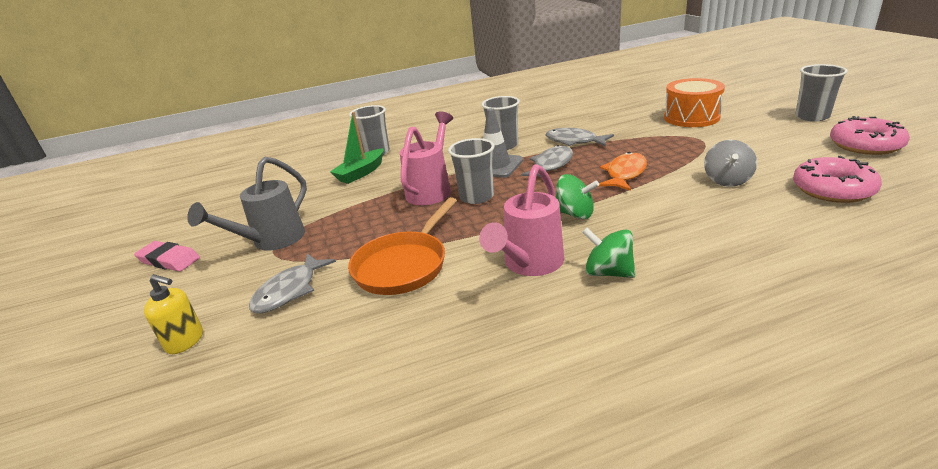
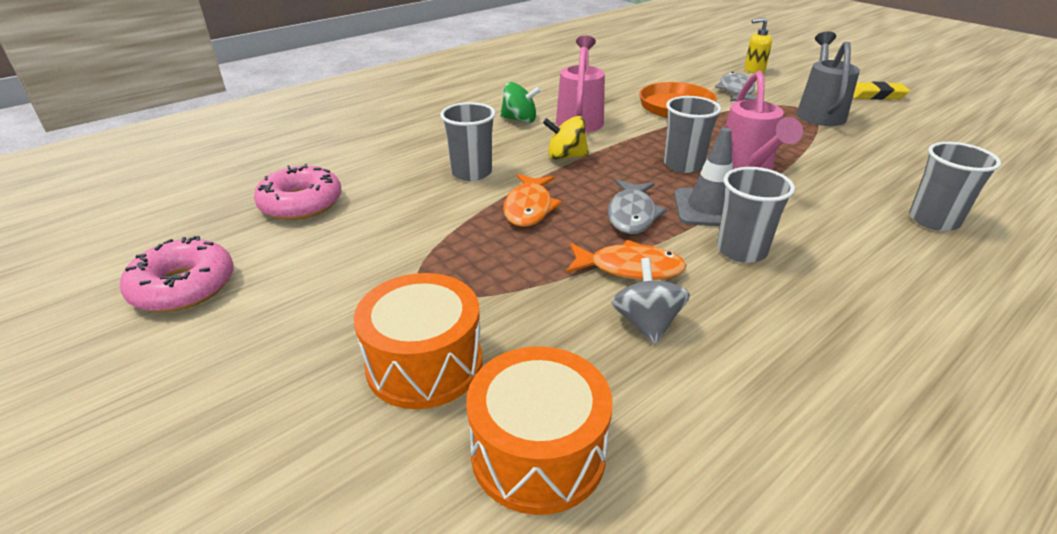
camera: 155 degrees right, 5 degrees up
(169, 260) = (875, 95): pink eraser -> yellow eraser
(361, 173) = (881, 183): green boat -> none
(574, 141) = (630, 268): grey fish -> orange fish
(575, 214) = (565, 156): green spinning top -> yellow spinning top
(643, 101) = (538, 453): none -> orange drum
(727, 180) = (408, 207): grey spinning top -> grey spinning top (646, 323)
(812, 116) = (183, 379): grey cup -> grey cup (471, 173)

